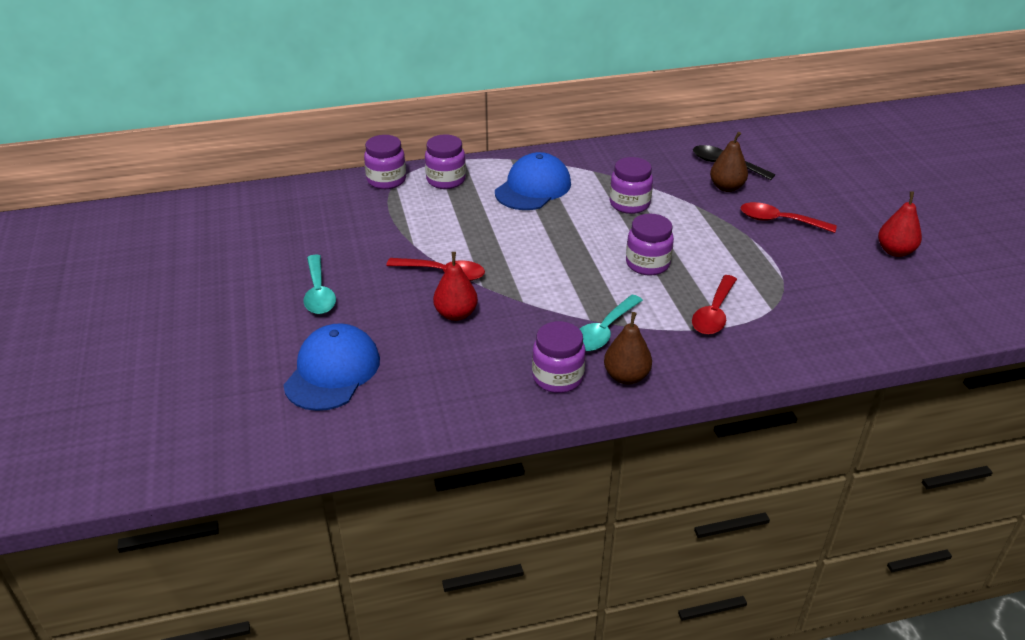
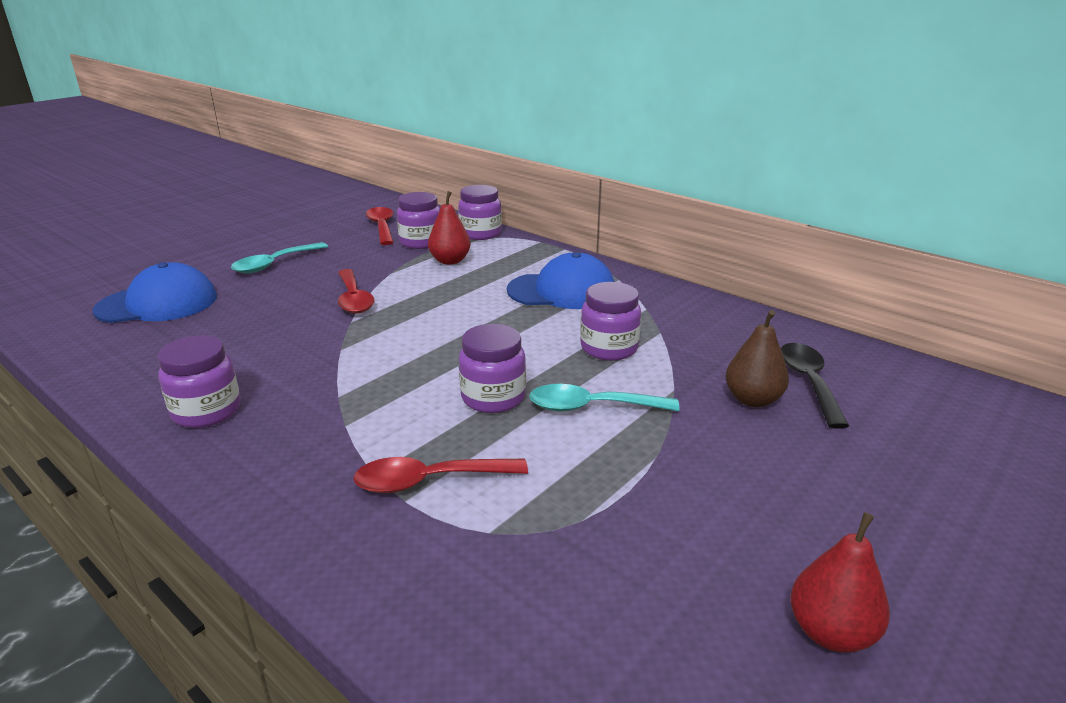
camera: 55 degrees right, 10 degrees down
(446, 180) = (516, 253): purple jar -> purple jar (421, 242)
(456, 314) = (288, 325): red pear -> red pear (450, 261)
(604, 331) = (320, 412): turquoise spoon -> turquoise spoon (591, 407)
(626, 376) = (234, 455): brown pear -> none
(779, 221) = (735, 468): red spoon -> red spoon (382, 227)

